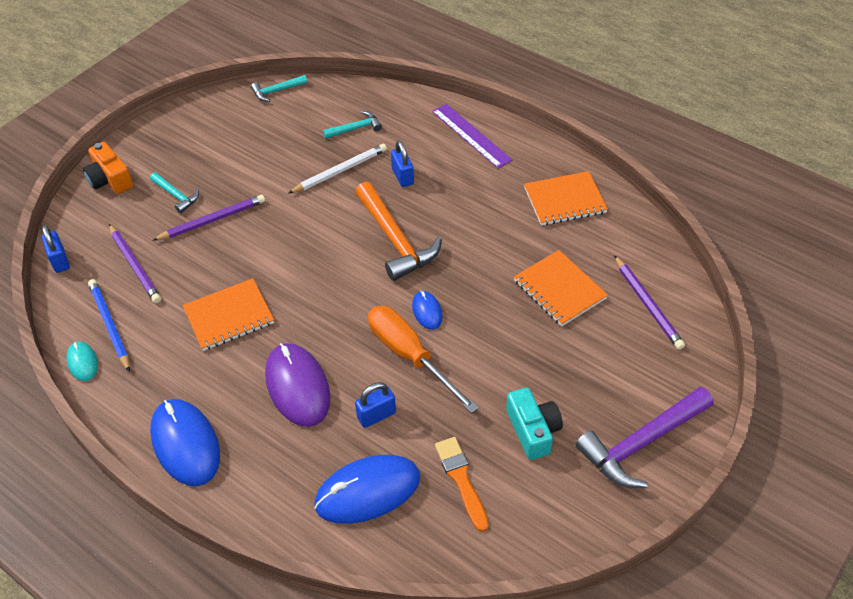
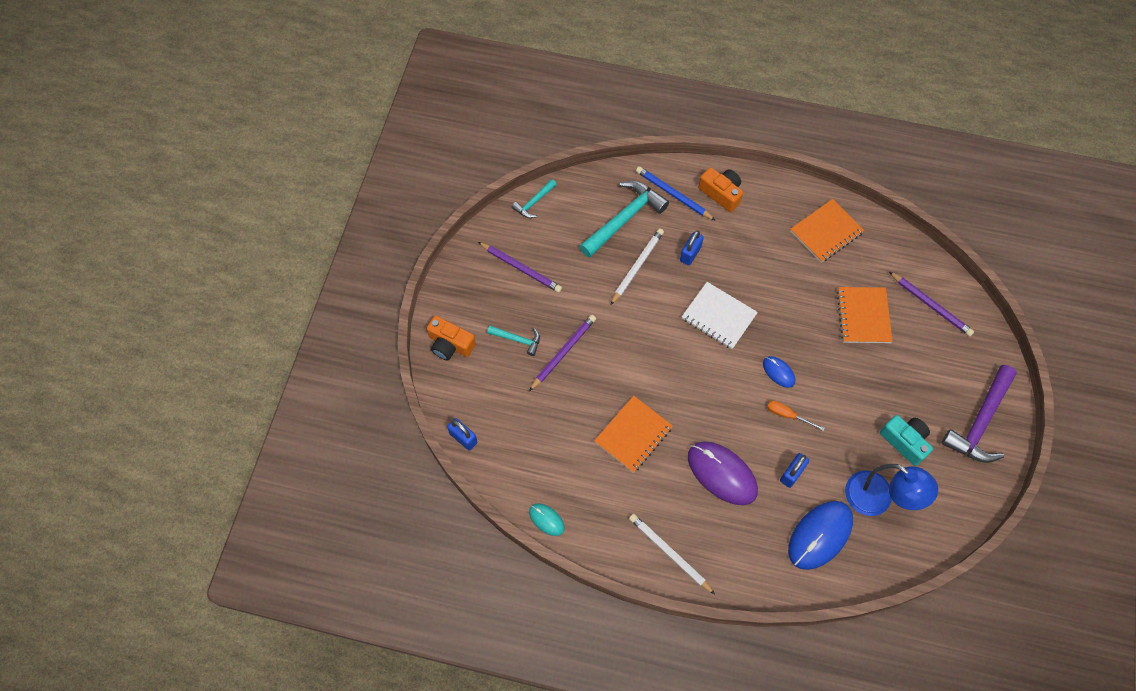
camera: 25 degrees left, 15 degrees up
(110, 325) = (546, 480): blue pencil -> blue pencil (673, 195)
(134, 265) = (528, 419): purple pencil -> purple pencil (520, 268)
(185, 444) = (670, 553): blue mouse -> white pencil
(355, 128) = (624, 219): turquoise hammer -> turquoise hammer, size x1.96
(395, 239) = (718, 316): orange hammer -> white notebook
(403, 176) = (690, 254): blue padlock -> blue padlock turned 75 degrees clockwise
(410, 355) = (787, 415): orange screwdriver -> orange screwdriver, size x0.48
(461, 480) = (877, 500): orange brush -> blue lamp
(471, 135) = (721, 193): purple ruler -> orange camera
(559, 289) = (863, 316): orange notebook -> orange notebook turned 60 degrees clockwise

